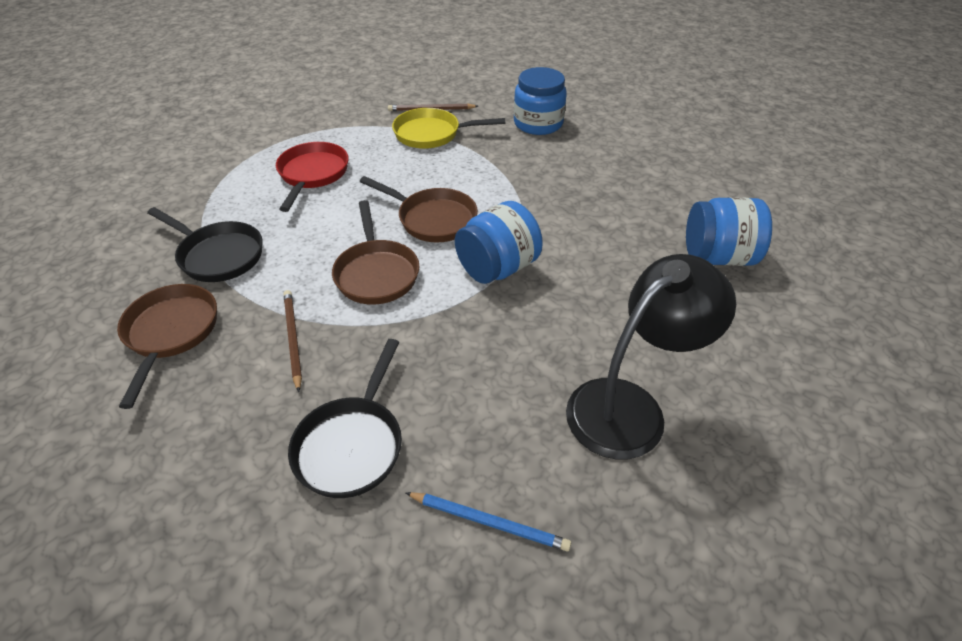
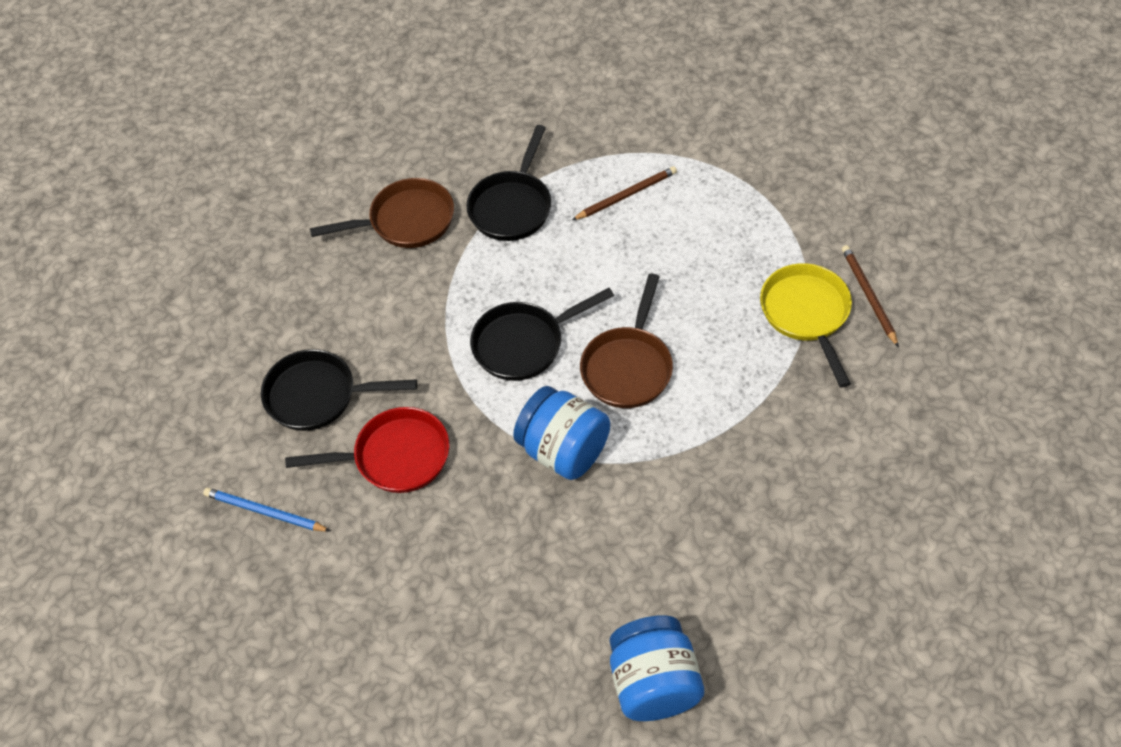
camera: 80 degrees right, 10 degrees up
(293, 339) = (420, 310): brown pencil -> brown pencil (626, 195)
(312, 174) = (671, 226): red pan -> red pan (395, 456)
(376, 273) = (524, 344): brown pan -> black pan
(489, 522) = (264, 512): blue pencil -> blue pencil turned 105 degrees clockwise
(538, 123) = (889, 431): blue jar -> none
(630, 406) = (399, 604): black lamp -> none

